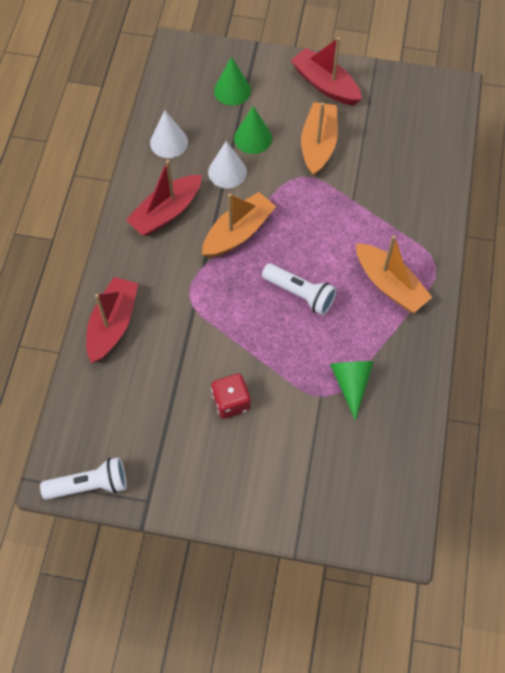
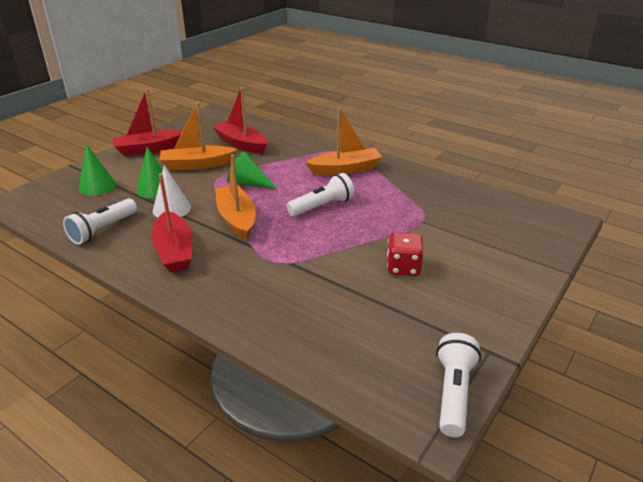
camera: 65 degrees left, 30 degrees down
(113, 324) = (266, 319): red boat -> red boat (241, 144)
(169, 142) = (103, 230): white cone -> white flashlight
(318, 145) = (197, 165): orange boat -> orange boat turned 45 degrees counterclockwise
(351, 383) = (419, 206): green cone -> green cone (248, 183)

